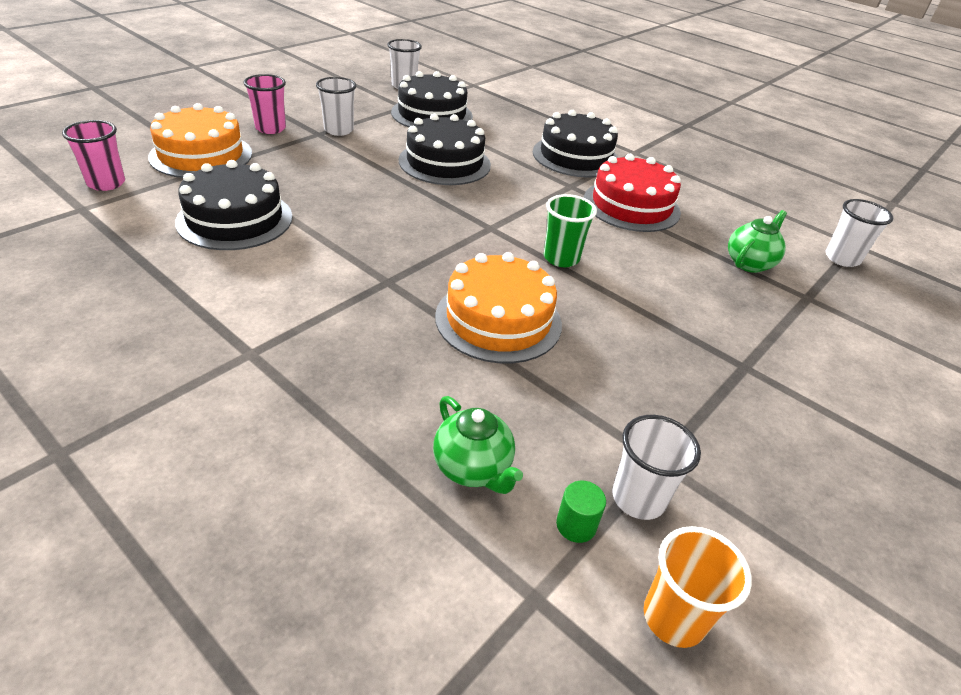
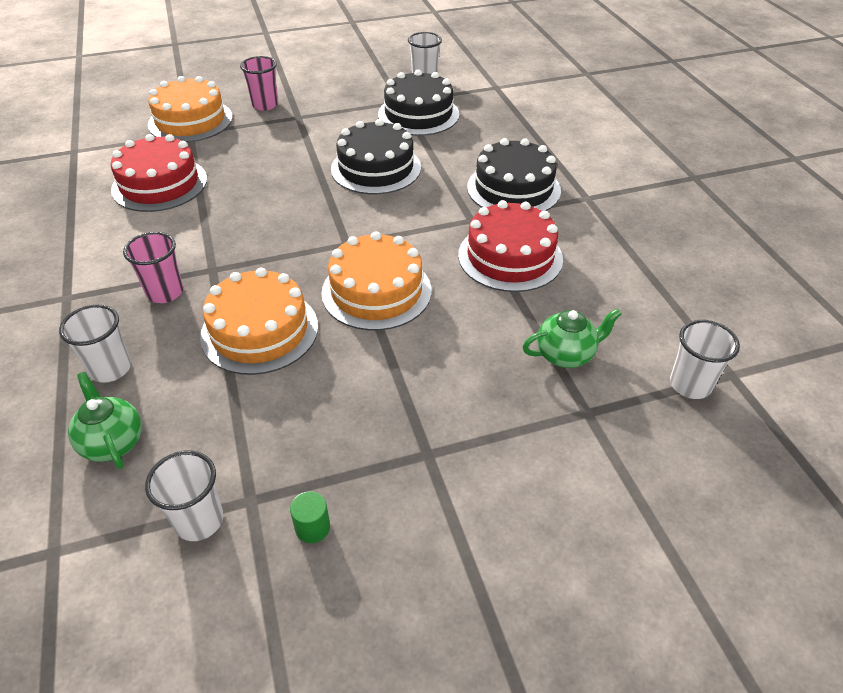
camera: 35 degrees right, 5 degrees up
(106, 183) = (107, 133): pink cup -> pink cup (165, 292)
(235, 219) = (159, 184): black cake -> red cake
(339, 130) = (318, 116): white cup -> white cup (110, 369)
(473, 468) = (113, 442): green teapot -> green teapot turned 150 degrees clockwise
(561, 258) = (376, 291): green cup -> orange cake
(576, 525) = (133, 517): green cylinder -> green cylinder (312, 527)
(673, 618) = (121, 617): orange cup -> none

